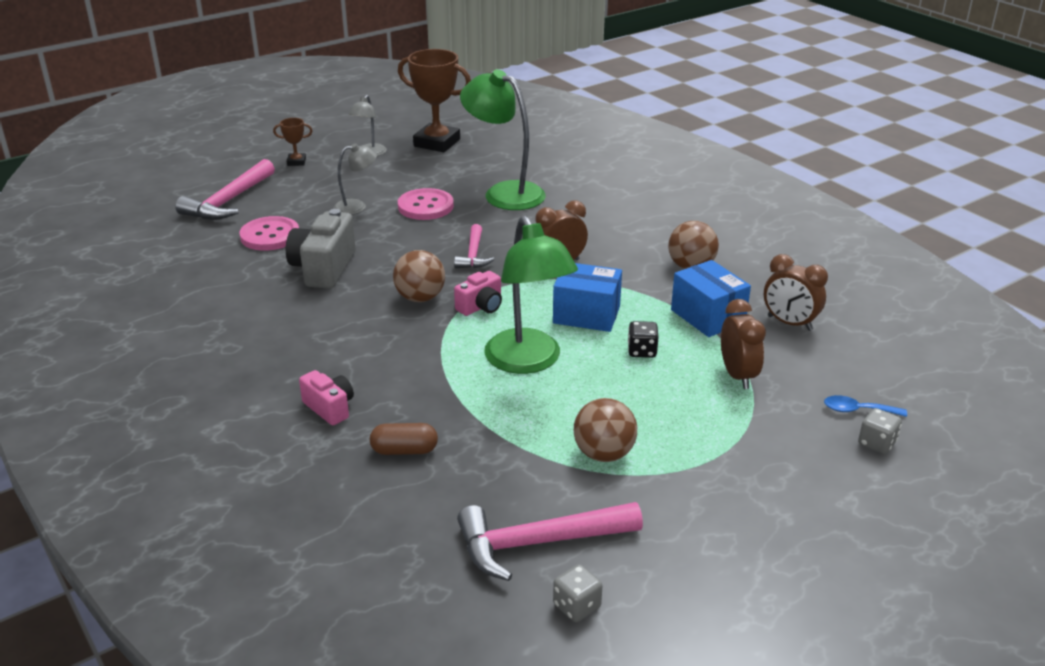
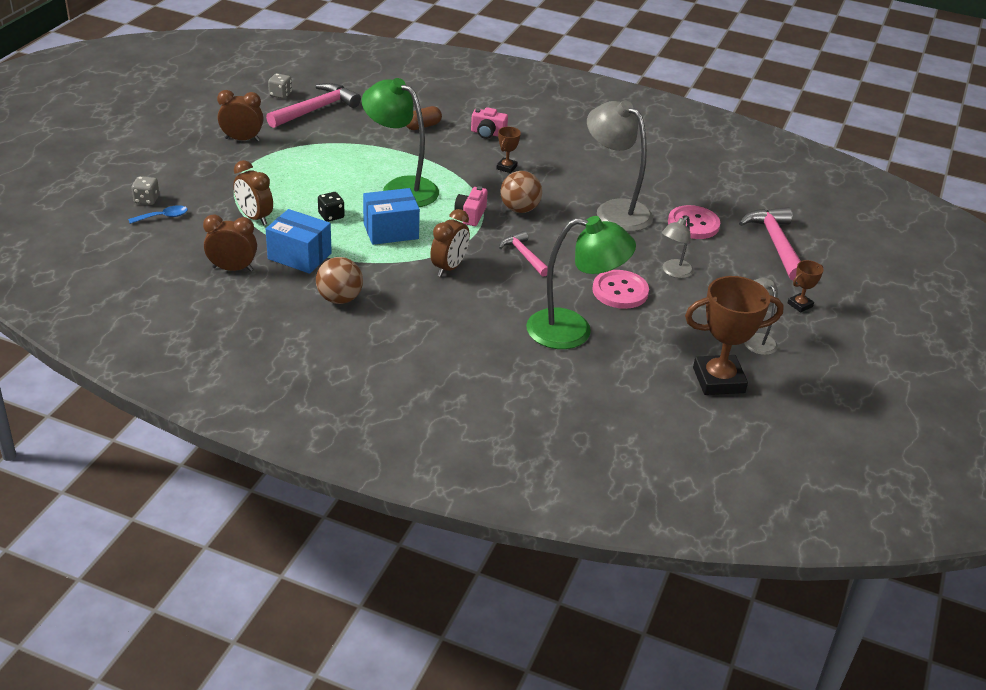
camera: 145 degrees right, 5 degrees up
(323, 268) = (614, 210): grey camera -> grey lamp
(370, 350) = (506, 167): none -> brown trophy
(604, 454) = (312, 152): brown ball -> none
(697, 514) = (242, 139): none -> brown clock

